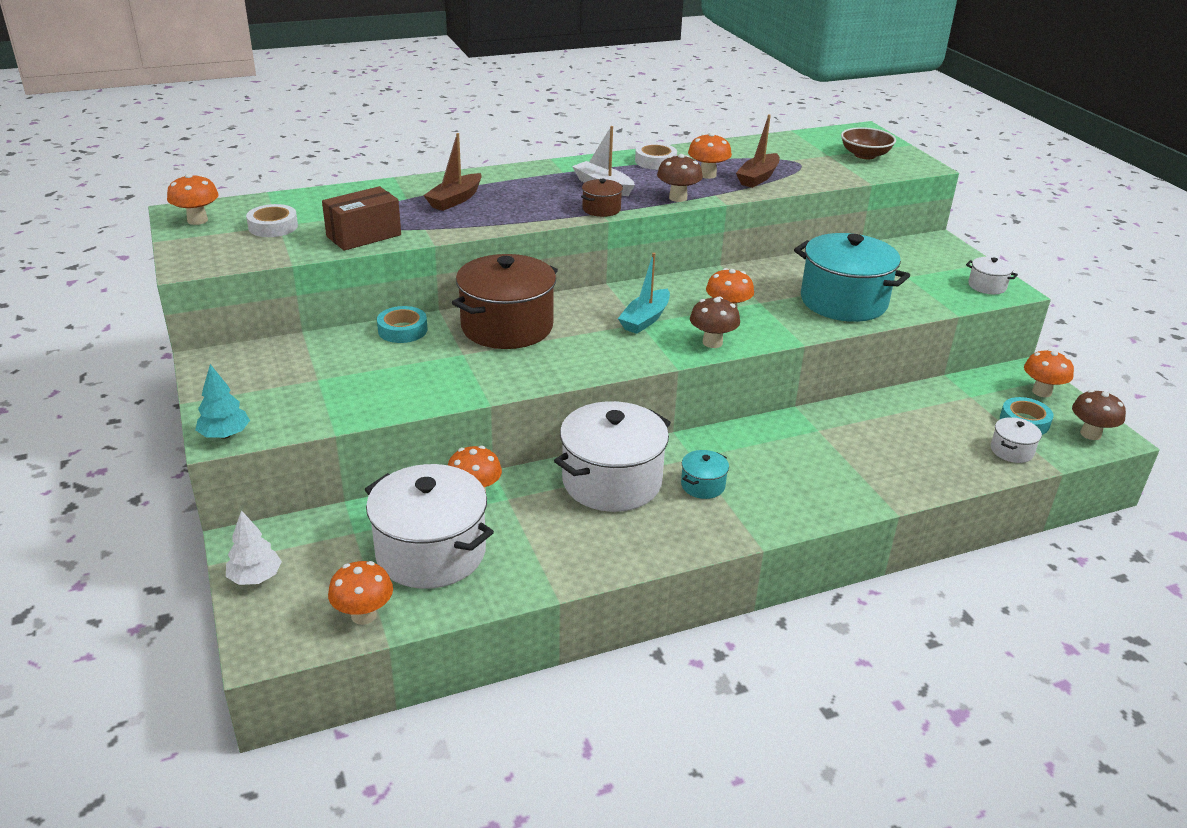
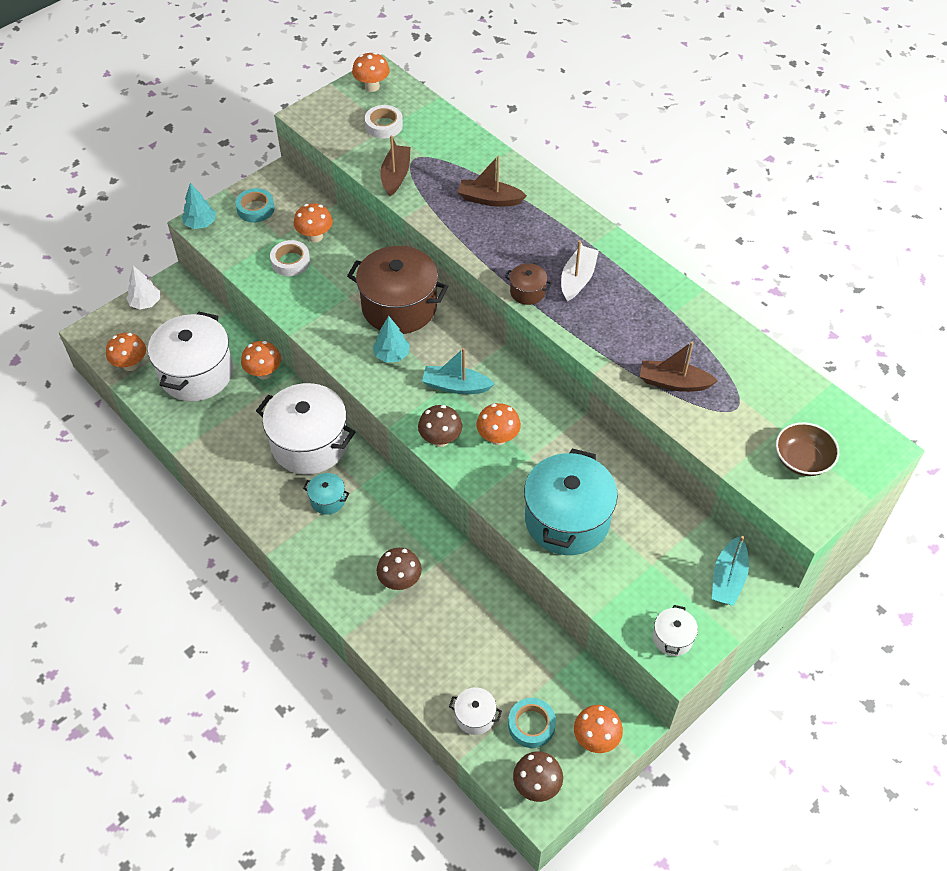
camera: 70 degrees right, 20 degrees up
(364, 236) = (396, 176): brown box -> brown boat
(402, 330) = (364, 252): turquoise tape -> turquoise tape (255, 209)
(575, 345) = (392, 355): none -> turquoise tree
(655, 161) = (661, 298): white tape -> white tape (290, 262)
(678, 198) = (585, 335): brown mushroom -> brown mushroom (400, 581)
(707, 175) = (654, 343): orange mushroom -> orange mushroom (315, 236)
(930, 251) = (728, 578): none -> turquoise boat

